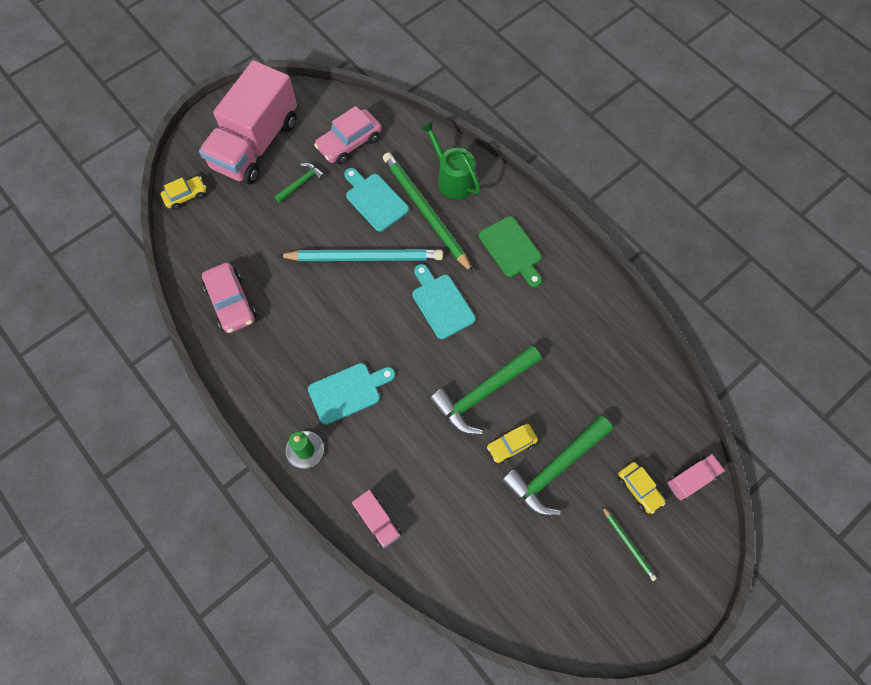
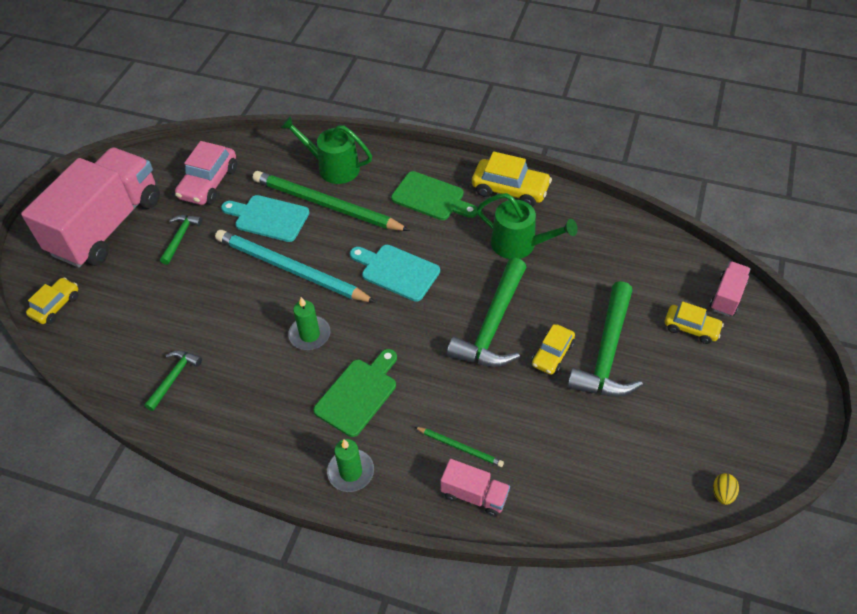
camera: 30 degrees left, 15 degrees down
(231, 303) = (174, 378): pink car -> green hammer
(255, 144) = (107, 226): pink truck -> pink truck turned 150 degrees counterclockwise
(343, 322) = (310, 335): none -> green candle
(348, 392) = (358, 394): turquoise cutting board -> green cutting board
(364, 257) = (291, 270): turquoise pencil -> turquoise pencil turned 120 degrees counterclockwise
(553, 333) = (519, 244): none -> green watering can
(558, 636) = (722, 493): none -> yellow egg
(581, 277) = (510, 190): none -> yellow car
(628, 544) = (718, 378): green pencil -> green pencil (459, 447)

